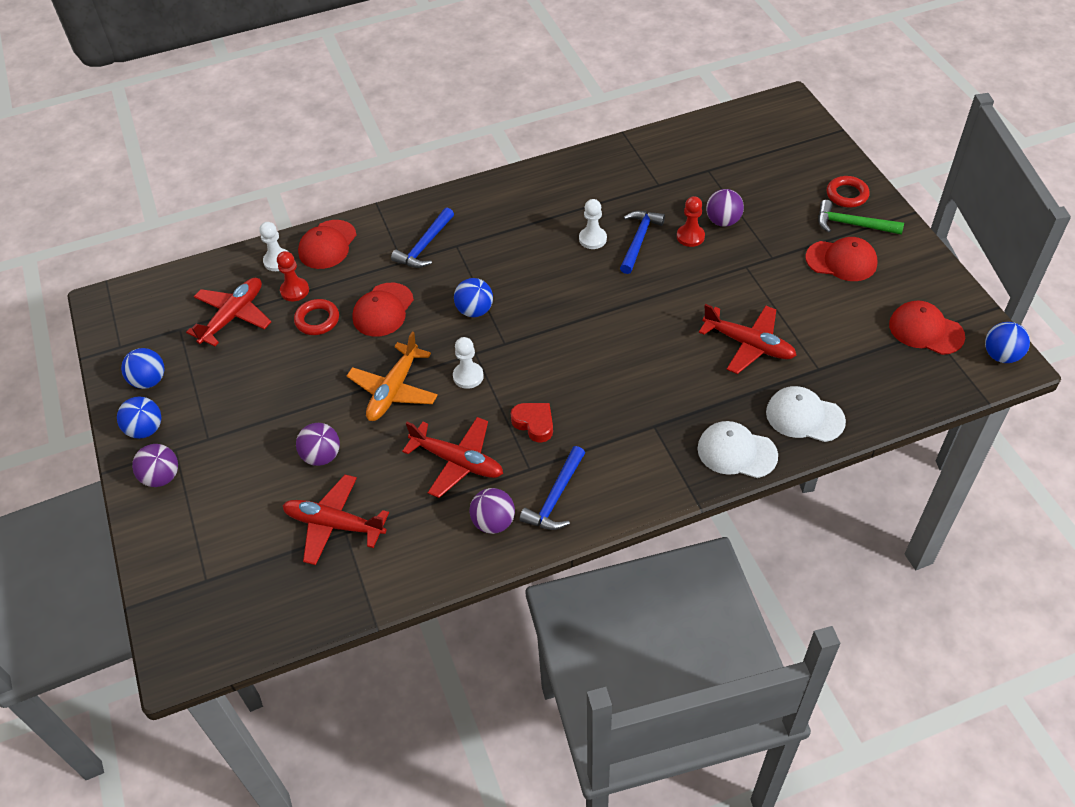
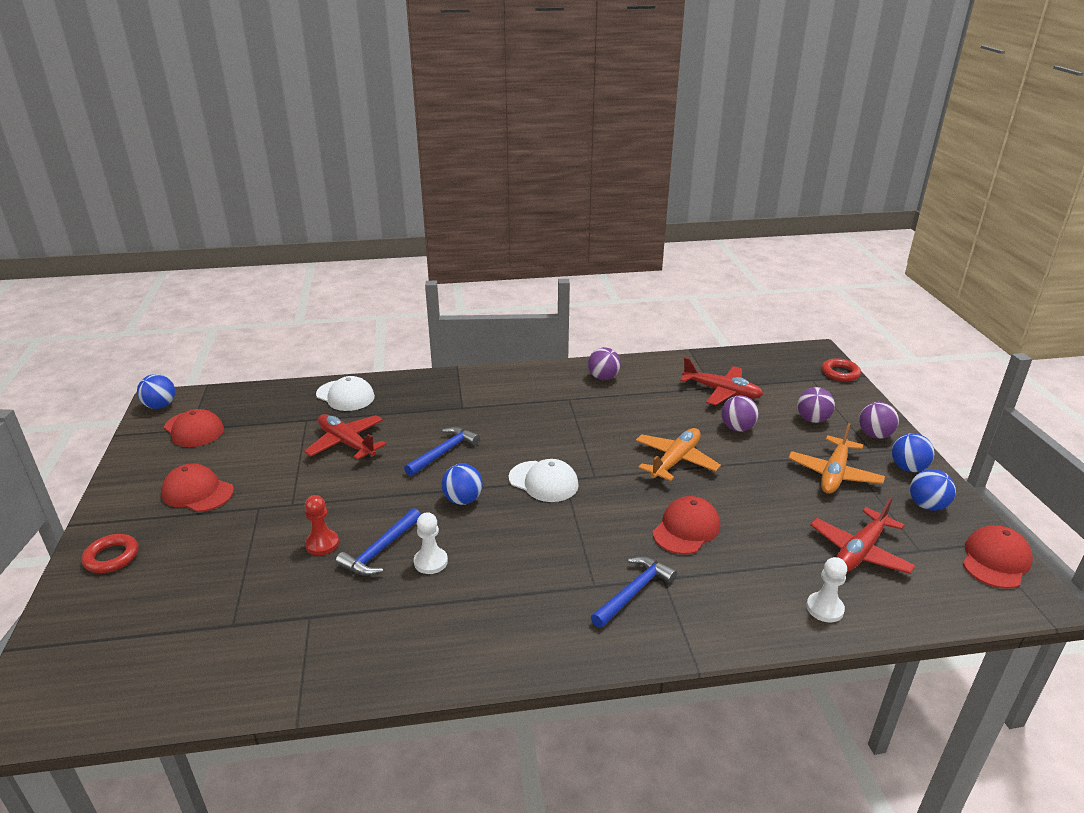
camera: 170 degrees left, 20 degrees down
(228, 405) = (834, 474): none -> orange plane
(295, 290) = (793, 567): red pawn -> none
(317, 320) = (759, 531): red ring -> red ring (840, 373)
(327, 245) = (761, 618): red cap -> red cap (995, 560)
(458, 462) = (624, 410): red plane -> none
(468, 376) = (605, 460): white pawn -> none
(475, 310) = (587, 511): blue ball -> blue ball (463, 500)
(534, 424) = (556, 422): red heart -> none
(555, 497) = (555, 383): blue hammer -> blue hammer (444, 452)
(723, 221) = (273, 554): purple ball -> purple ball (812, 419)
(736, 452) = (411, 386): white cap -> white cap (543, 481)
(852, 224) = (145, 524): green hammer -> none

